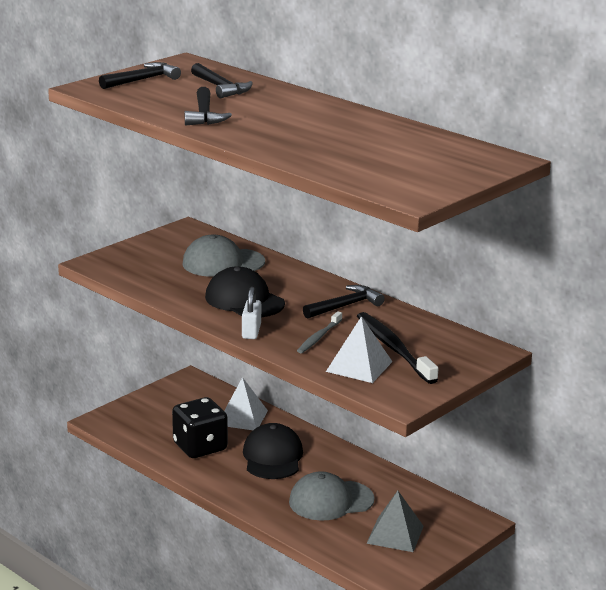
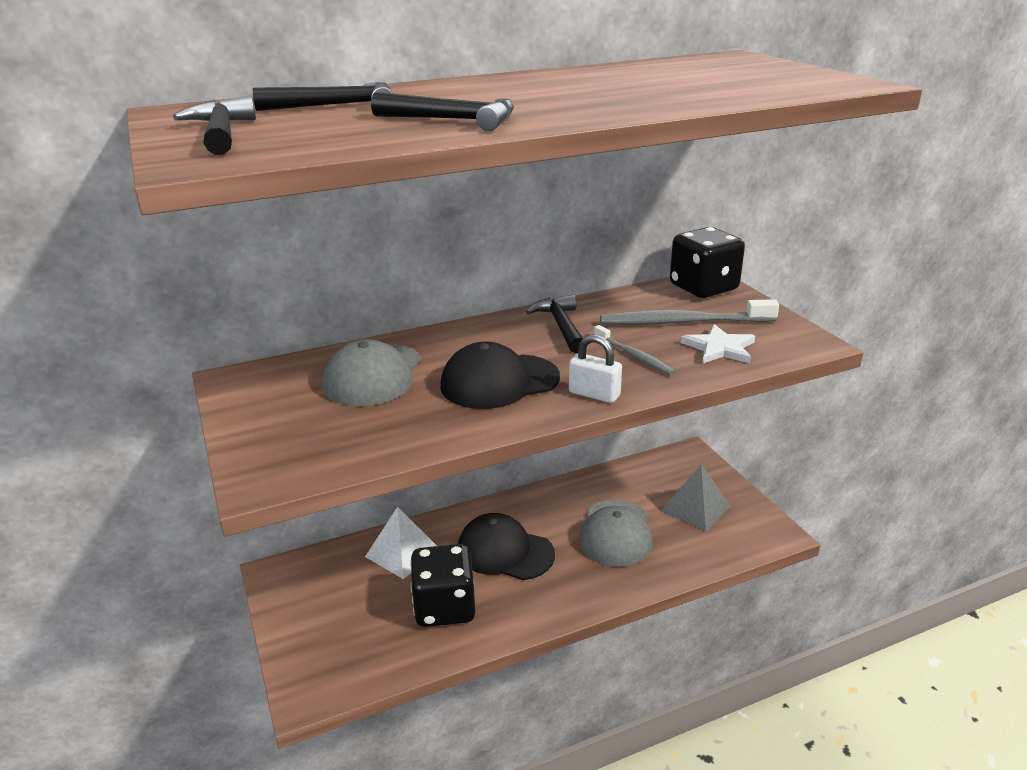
camera: 65 degrees left, 5 degrees up
(359, 366) = (719, 348): white pyramid -> white star
(393, 348) = (682, 322): black toothbrush -> grey toothbrush
(473, 350) = (703, 288): none -> black dice

